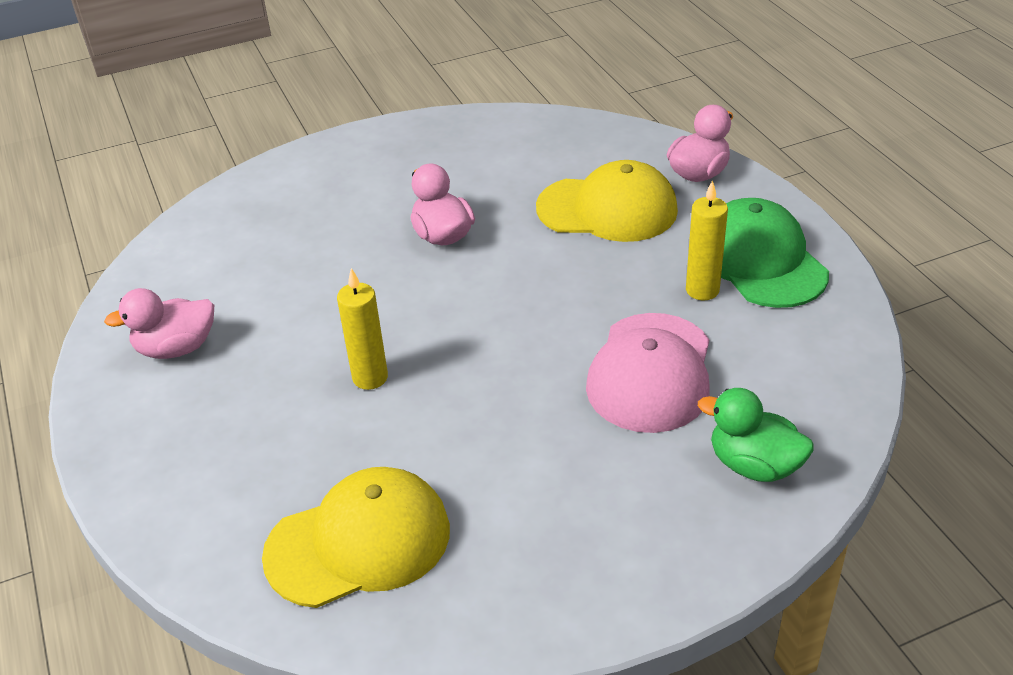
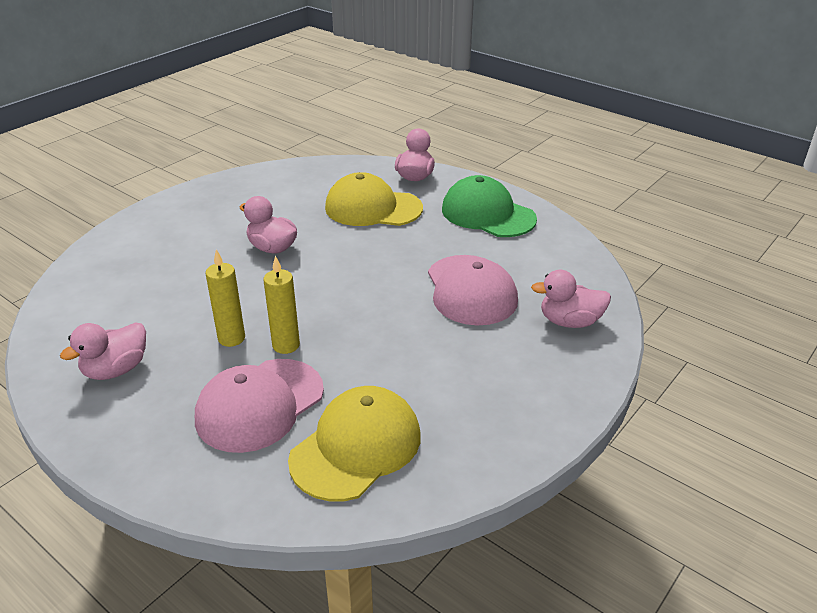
camera: 30 degrees left, 5 degrees down
(291, 446) = (260, 405): none -> pink cap
(607, 209) = (373, 208): yellow cap -> yellow cap turned 150 degrees counterclockwise
(702, 290) = (466, 238): yellow candle -> yellow candle (231, 338)
(754, 465) = (569, 322): green duck -> pink duck

